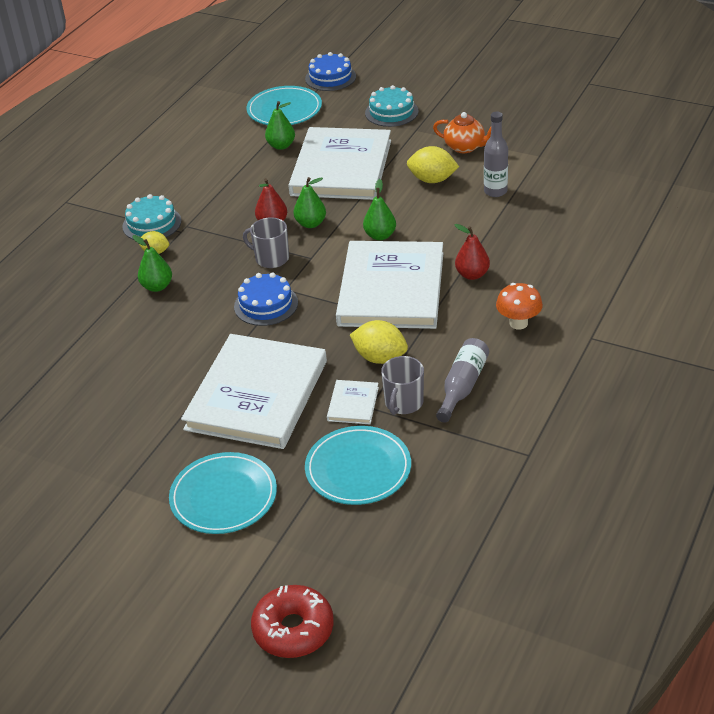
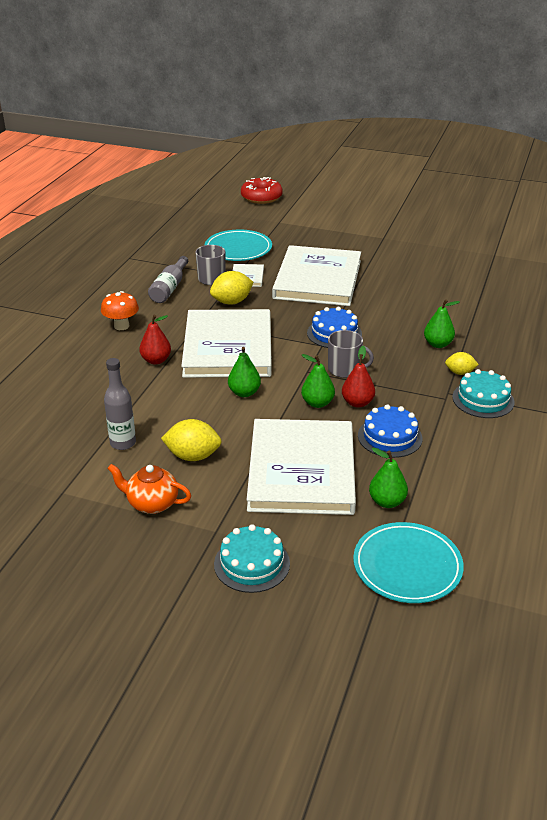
camera: 170 degrees right, 5 degrees down
(223, 496) = (318, 236): turquoise plate -> none
(330, 77) = (360, 640): blue cake -> blue cake (390, 437)
(380, 358) = (232, 302): yellow lemon -> yellow lemon turned 45 degrees counterclockwise

